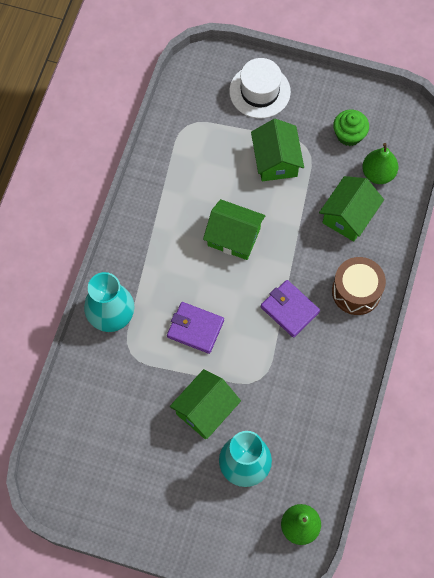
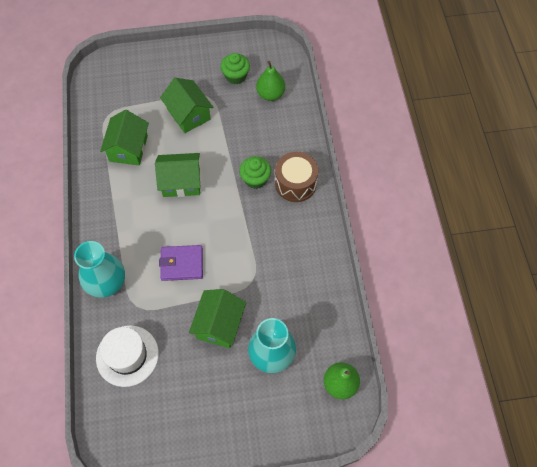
camera: 25 degrees left, 5 degrees down
(259, 91) = (153, 71): white hat -> white hat (127, 355)
(289, 309) = (251, 218): purple wallet -> none
(315, 267) = (255, 179): none -> green cupcake
(348, 216) = (263, 132): green house -> green house (128, 148)

